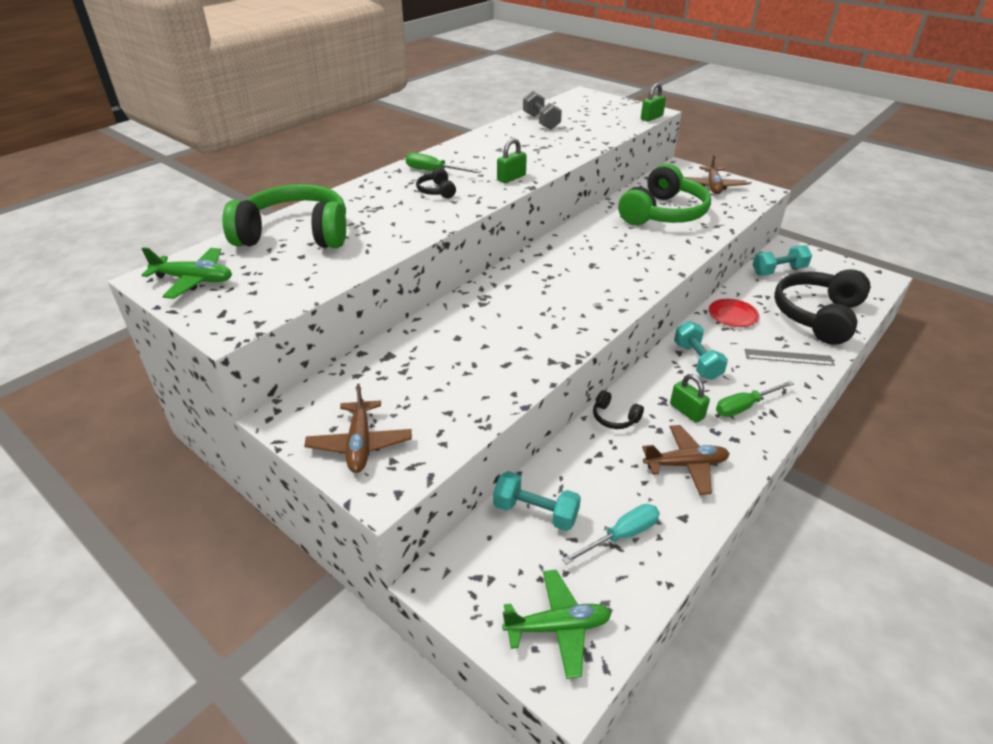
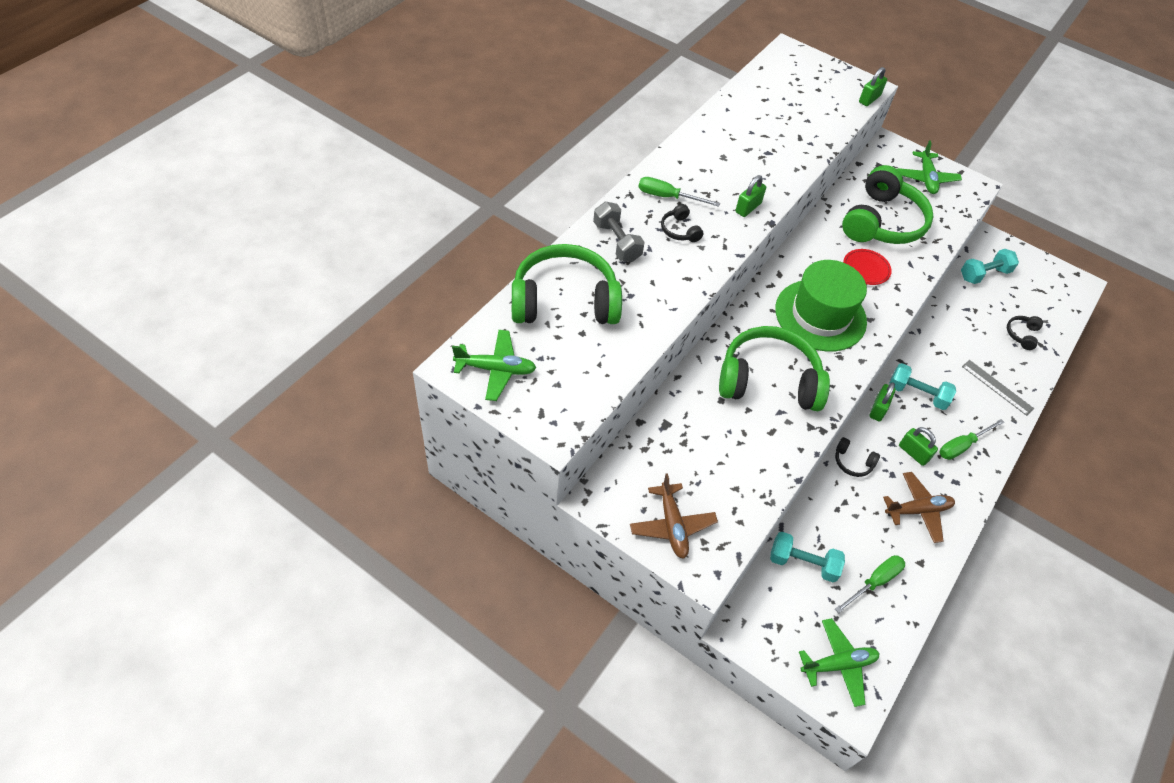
camera: 10 degrees left, 15 degrees up
(514, 323) = (768, 381): none -> green headphones
(541, 122) = (755, 106): grey dumbbell -> grey dumbbell (617, 242)
(584, 275) = (820, 315): none -> green hat
(621, 536) = (874, 582): turquoise screwdriver -> green screwdriver
(651, 372) = (878, 409): none -> green padlock
(697, 361) = (917, 394): turquoise dumbbell -> turquoise dumbbell turned 45 degrees counterclockwise
(713, 186) = (926, 178): brown plane -> green plane
(732, 315) = (944, 335): red plate -> red plate (866, 269)
(788, 357) = (997, 387): grey ruler -> grey ruler turned 45 degrees clockwise
(818, 316) = (1022, 335): black headphones -> black headphones, size x0.41

